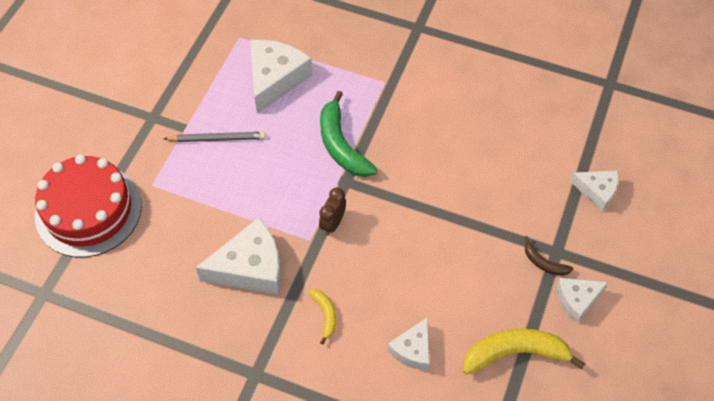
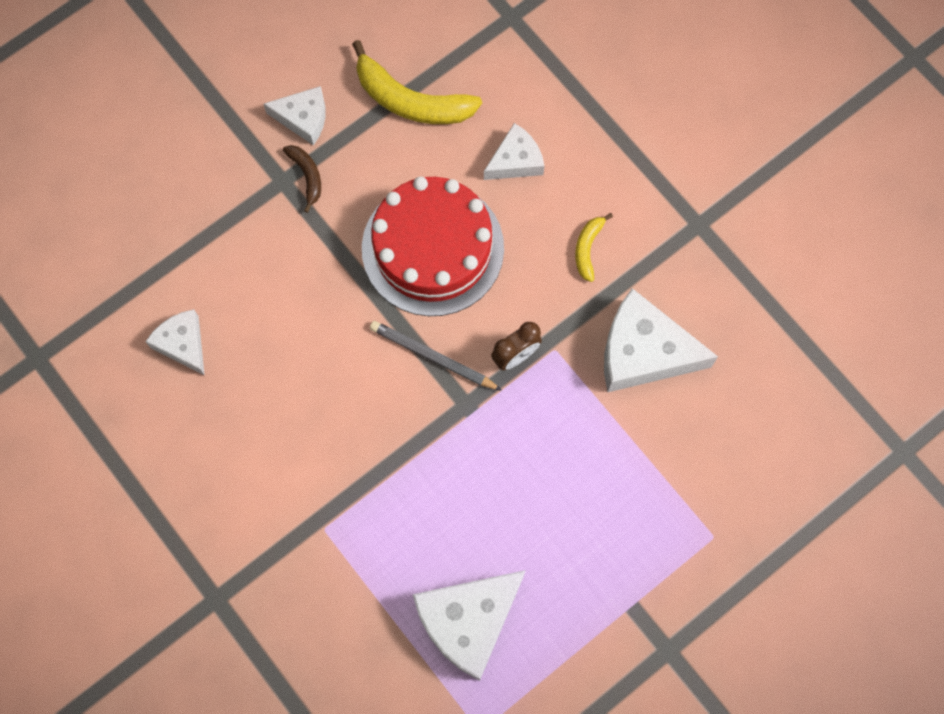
camera: 150 degrees left, 15 degrees up
(88, 210) = (810, 542): red cake -> red cake (432, 248)
(217, 139) = (597, 563): grey pencil -> grey pencil (433, 357)
(341, 145) = (441, 461): green banana -> none
(597, 191) = (178, 225): white cheese -> white cheese (183, 344)

